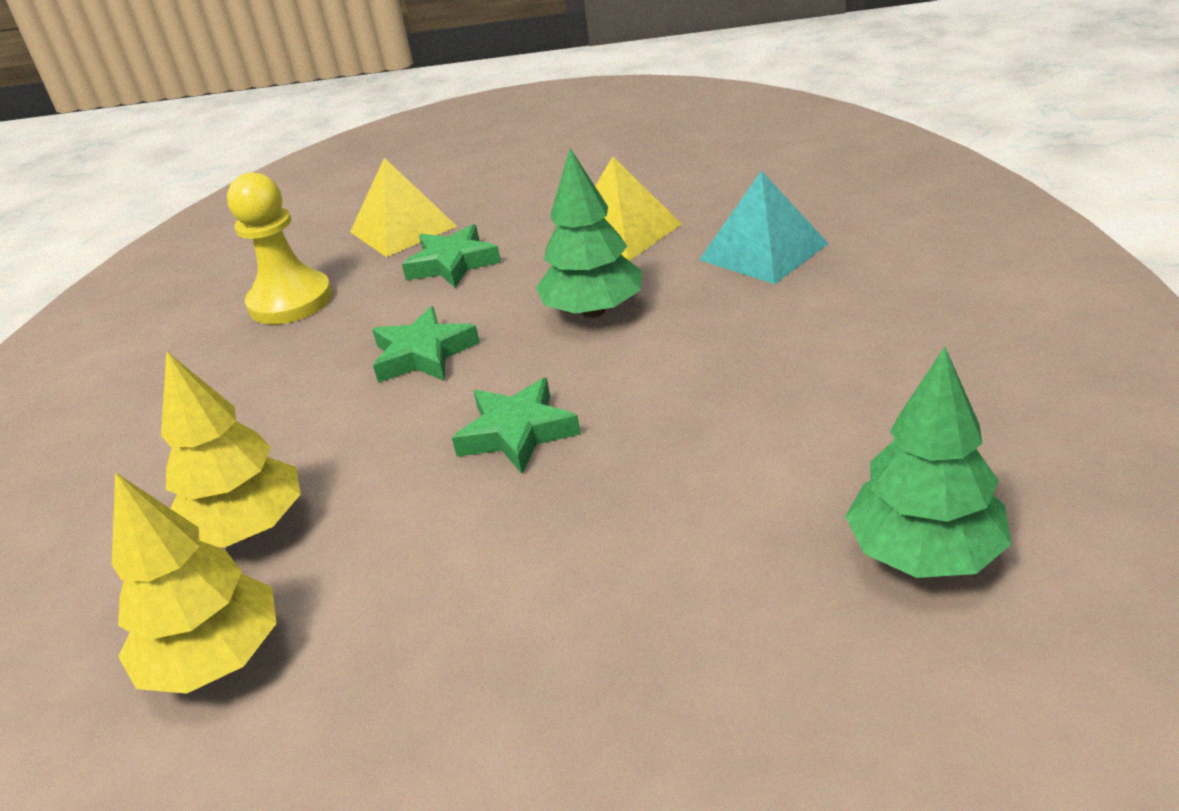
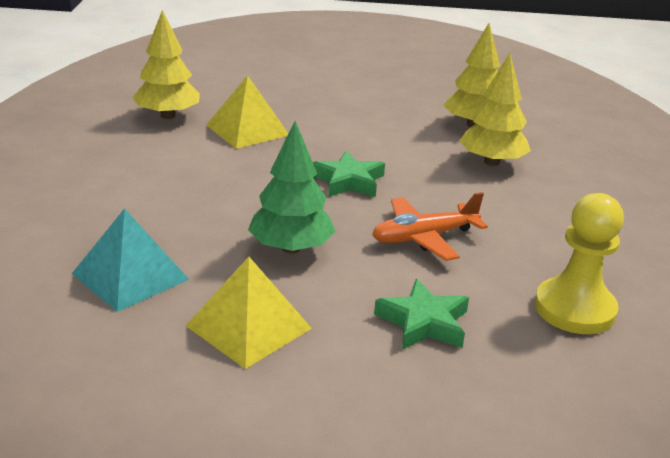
camera: 175 degrees right, 5 degrees down
(403, 229) = (500, 390): yellow pyramid -> yellow pyramid (247, 130)
(423, 354) = (424, 237): green star -> orange plane
(924, 553) = (167, 116): green tree -> yellow tree

